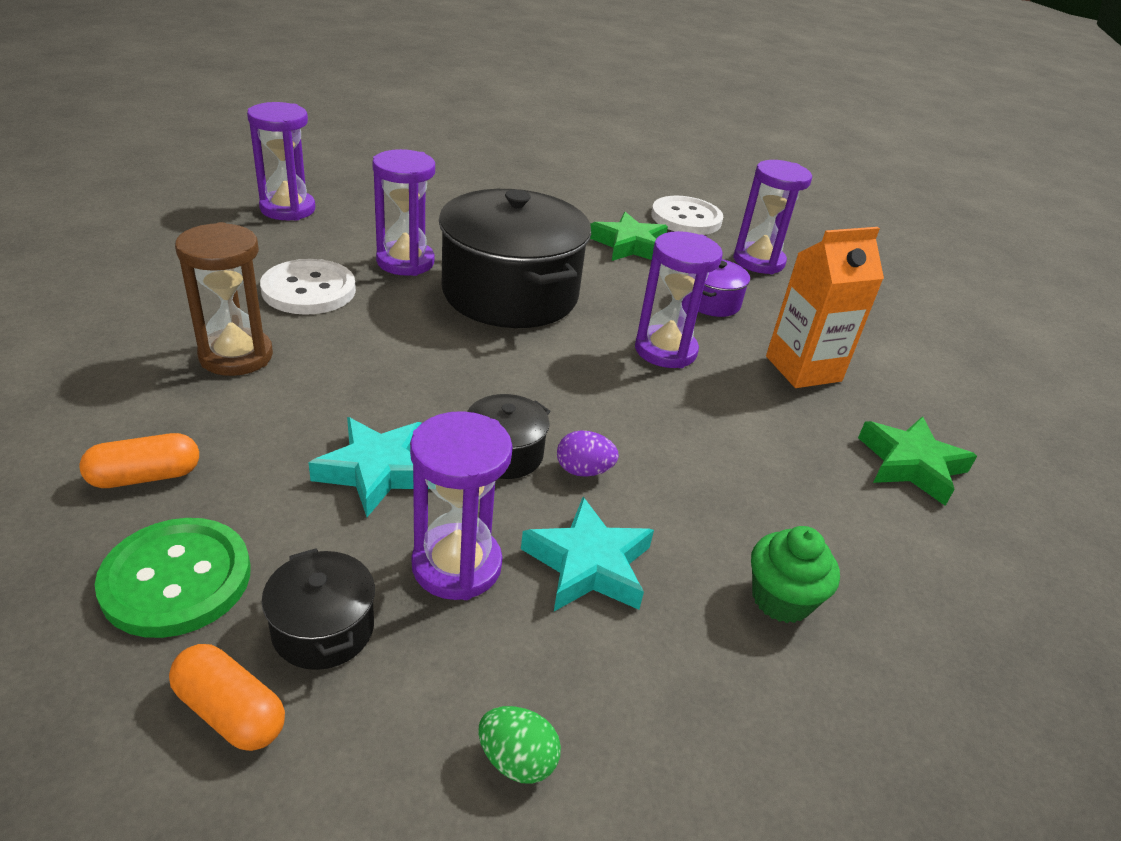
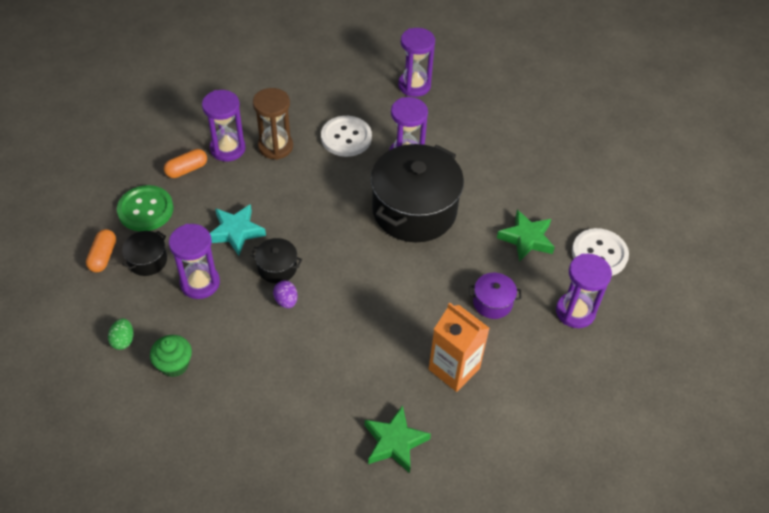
camera: 65 degrees right, 15 degrees up
(145, 476) = (187, 169): orange capsule -> orange capsule turned 75 degrees counterclockwise
(588, 564) = (227, 325): turquoise star -> none
(665, 350) = (416, 298): purple hourglass -> purple hourglass (228, 149)
(781, 599) = (250, 402): green cupcake -> green cupcake (174, 364)

